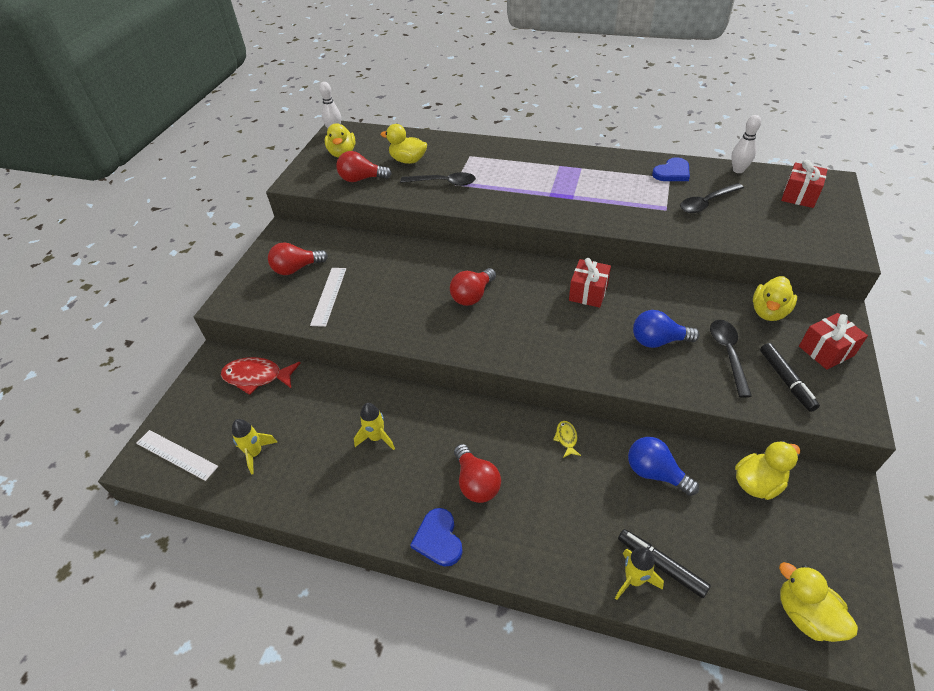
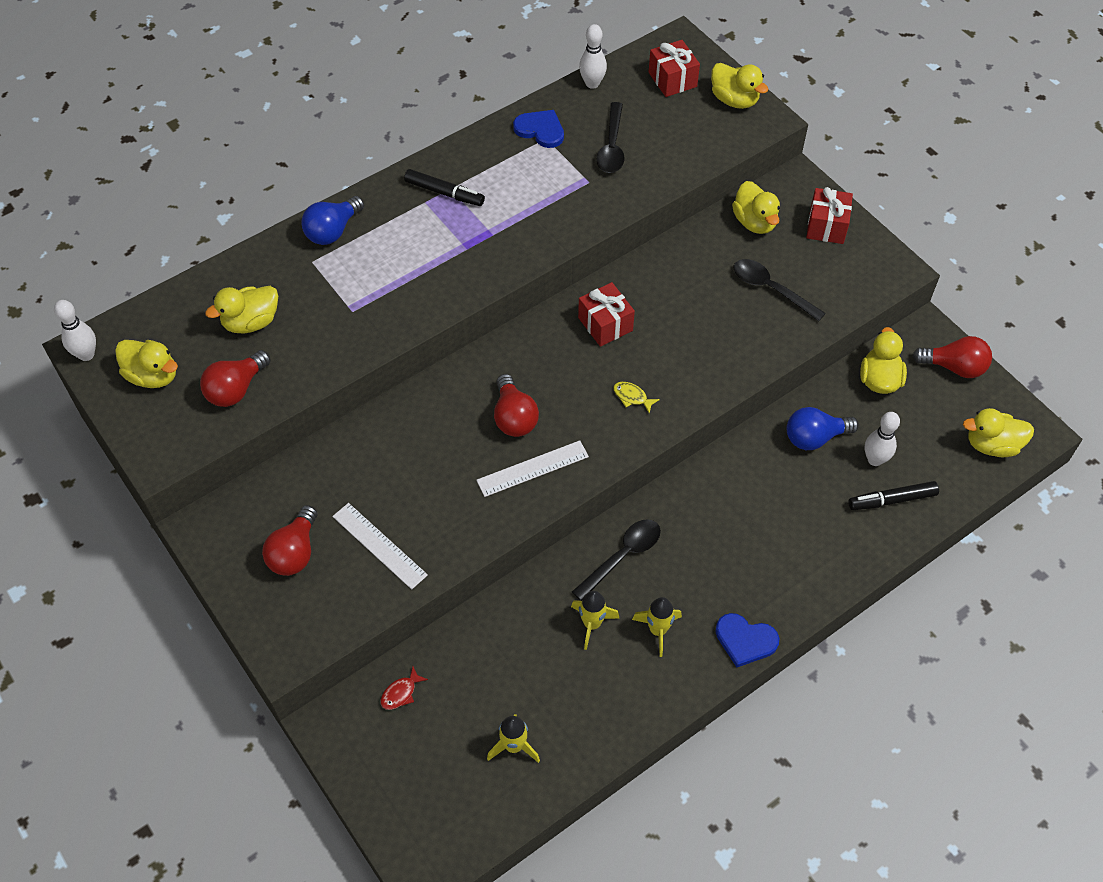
camera: 55 degrees left, 10 degrees up
(176, 455) = (446, 826): white ruler -> white ruler (532, 468)
(257, 377) = (401, 693): red fish -> red fish, size x0.49
(443, 183) = (337, 318): black spoon -> black spoon (622, 556)
(476, 483) = (714, 574): red light bulb -> red light bulb (954, 367)
(566, 438) = (728, 472): yellow fish -> yellow fish (632, 397)
(634, 579) = (889, 527): yellow rocket -> yellow rocket (658, 630)
(658, 341) = (712, 322): blue light bulb -> blue light bulb (333, 231)
(672, 172) = (540, 130): blue heart -> blue heart turned 60 degrees counterclockwise
(683, 527) = (875, 459): none -> white bowling pin
(786, 380) = (829, 278): black marker -> black marker (444, 193)
(834, 228) = (734, 100): none -> yellow duck

